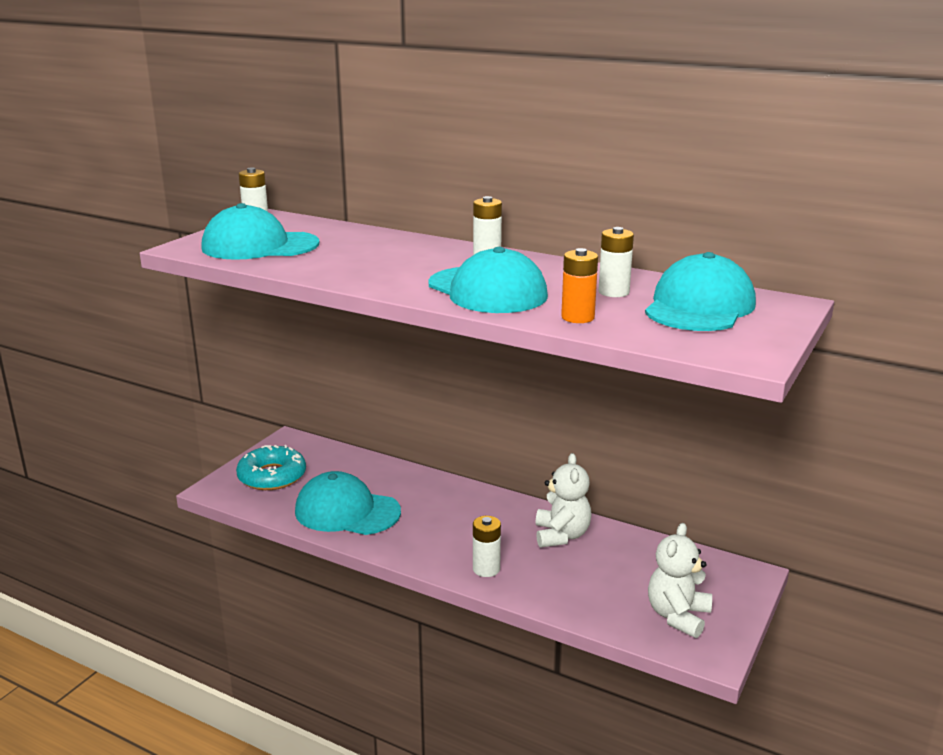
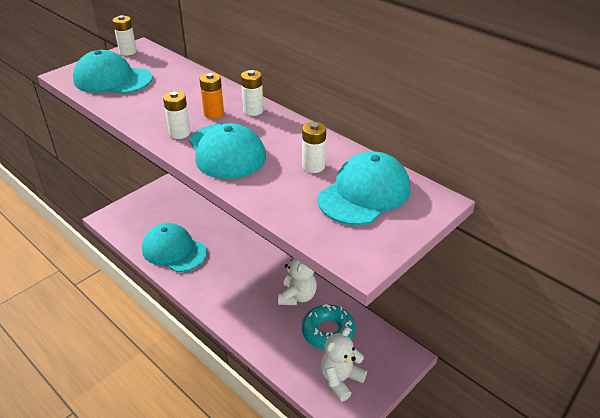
camera: 15 degrees right, 15 degrees up
(272, 476) = (142, 214): turquoise donut -> turquoise donut (328, 332)
(486, 569) = (237, 314): white battery -> white battery (179, 133)
(577, 317) = (268, 192): orange battery -> orange battery (213, 113)

